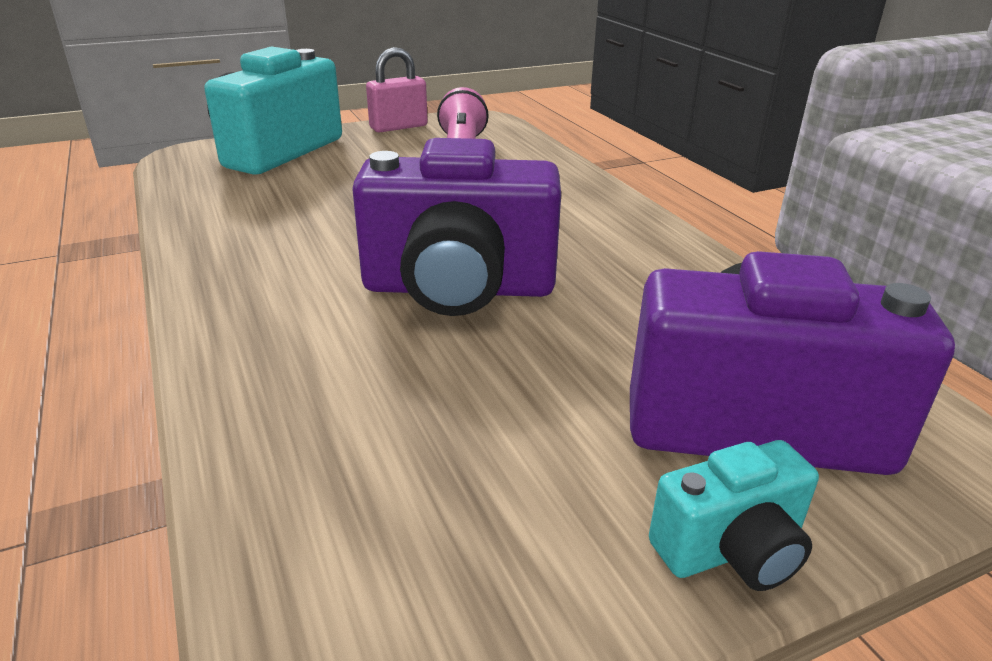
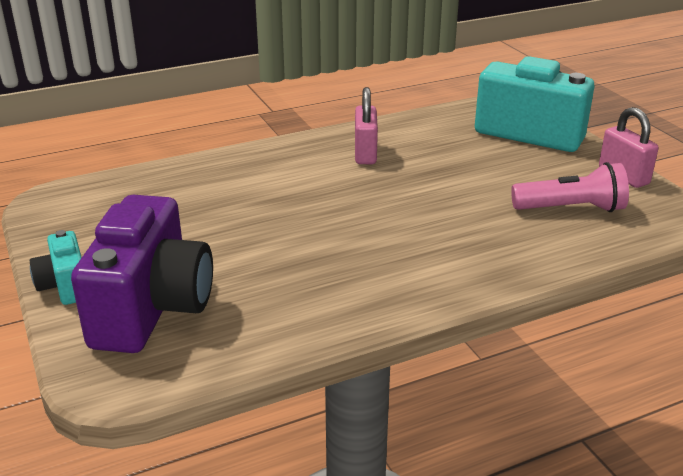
camera: 90 degrees right, 0 degrees up
(279, 245) = (365, 153): none -> pink padlock
(458, 289) = (309, 214): purple camera -> none

